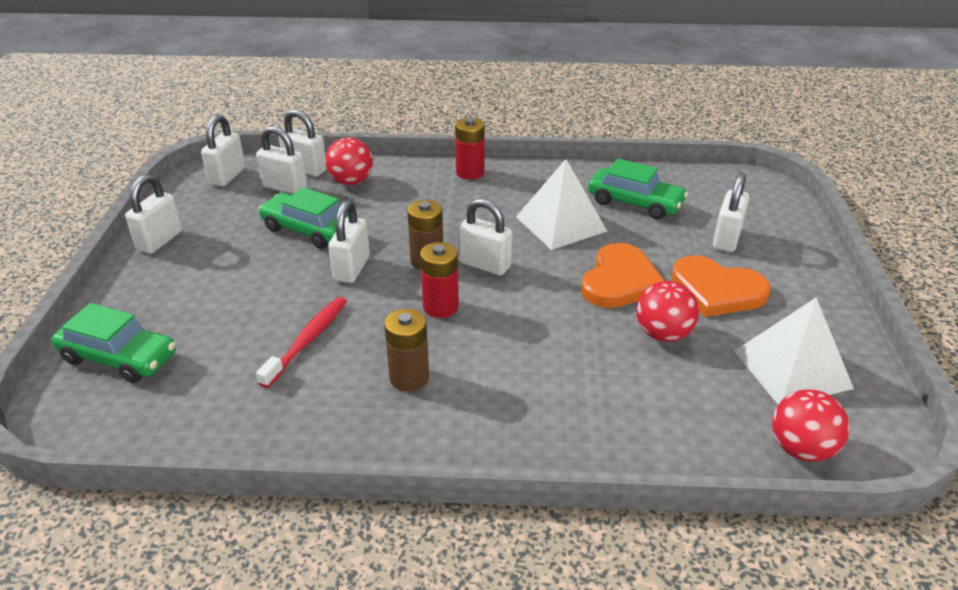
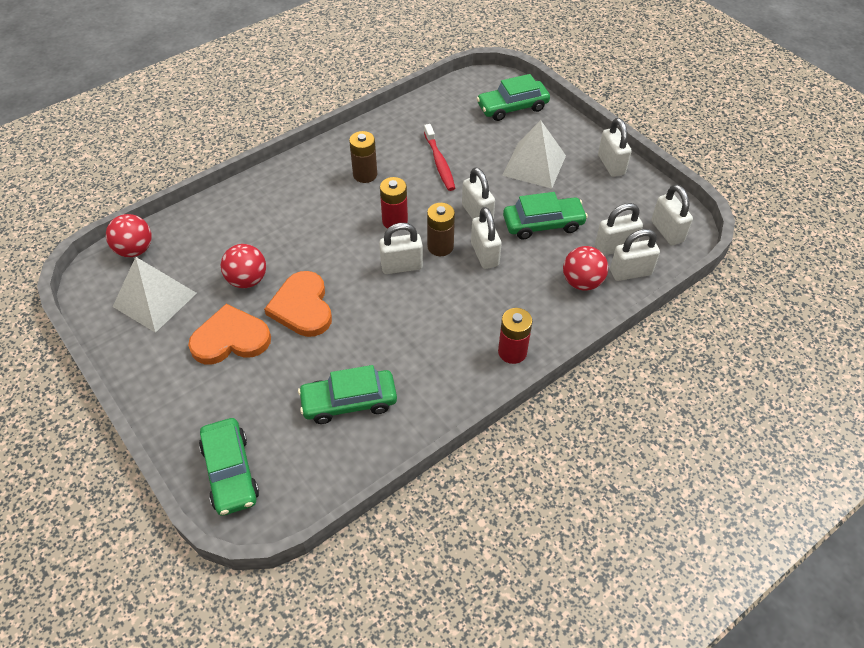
camera: 140 degrees right, 15 degrees up
(561, 224) = (386, 337): white pyramid -> white pyramid (534, 165)
(726, 239) = (248, 402): white padlock -> white padlock (484, 254)
(768, 208) = (230, 472): none -> green car

